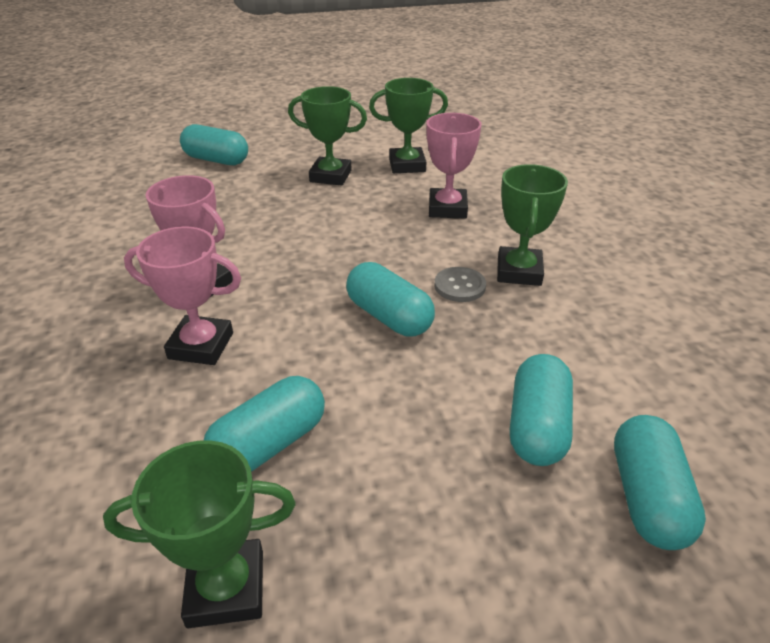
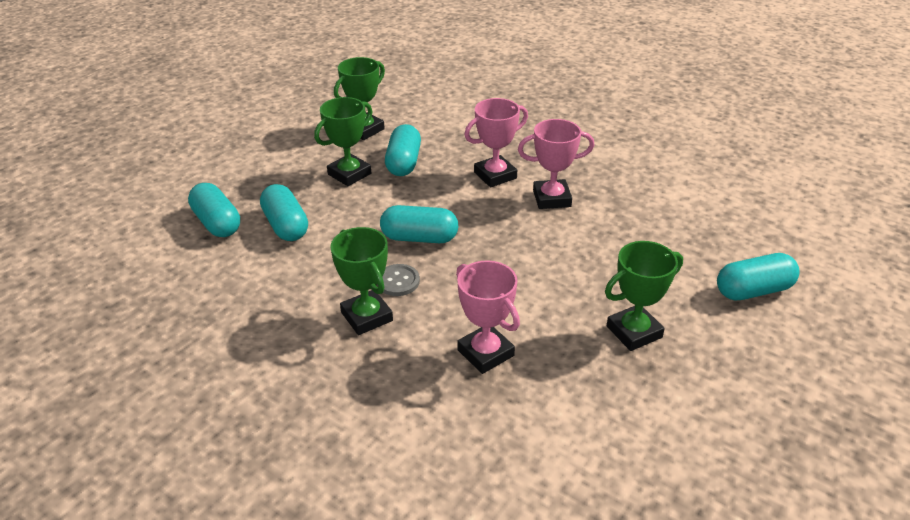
camera: 140 degrees right, 0 degrees up
(407, 165) = (594, 394): green trophy -> green trophy (349, 174)

